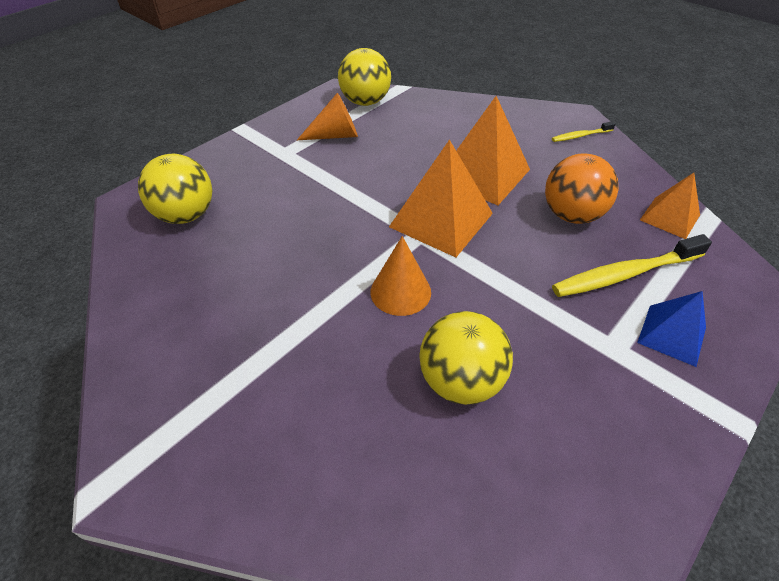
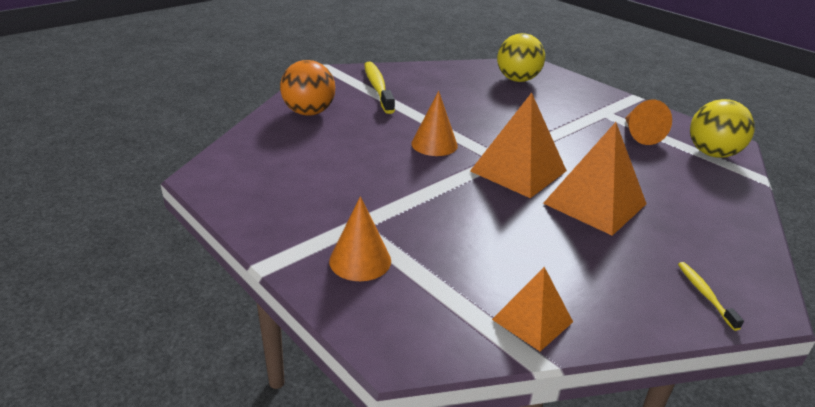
camera: 95 degrees right, 15 degrees down
(460, 381) = (349, 156): yellow ball -> none
(571, 215) = (530, 245): orange ball -> orange ball (309, 112)
(625, 274) = (439, 255): yellow toothbrush -> yellow toothbrush (377, 88)
(671, 334) = (360, 260): blue pyramid -> orange cone

